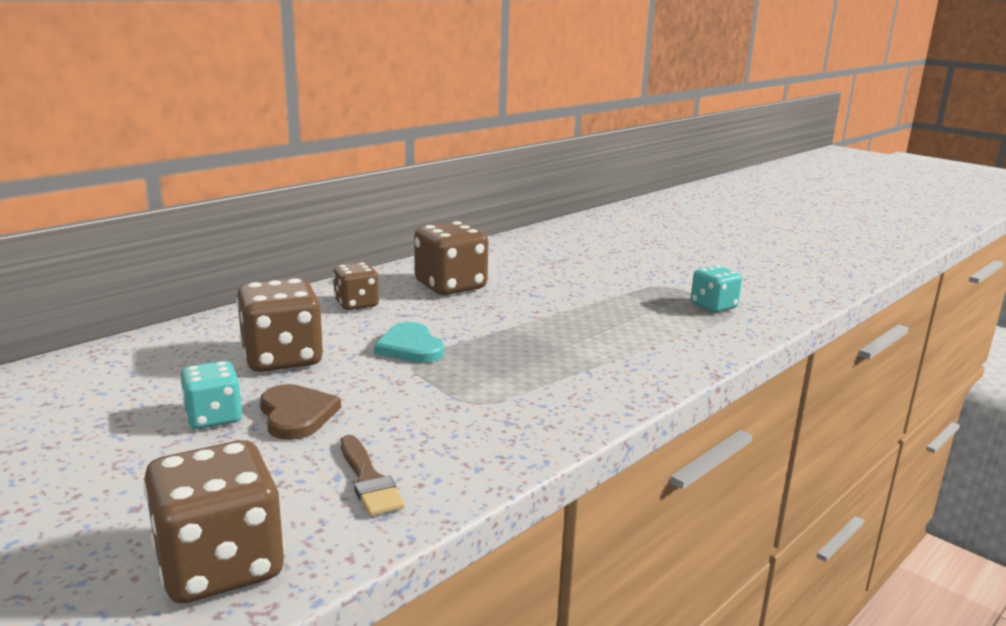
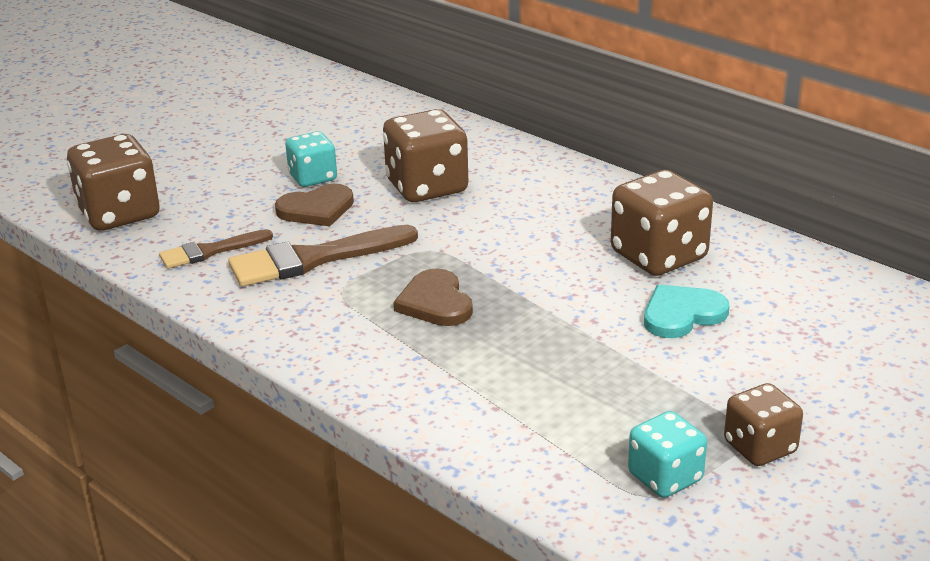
camera: 90 degrees right, 10 degrees up
(356, 304) = (575, 205): brown dice -> brown dice (760, 447)
(410, 347) = (463, 246): turquoise heart -> turquoise heart (682, 314)
(410, 415) = (314, 259): none -> brown brush
(505, 361) = (435, 302): none -> brown heart

